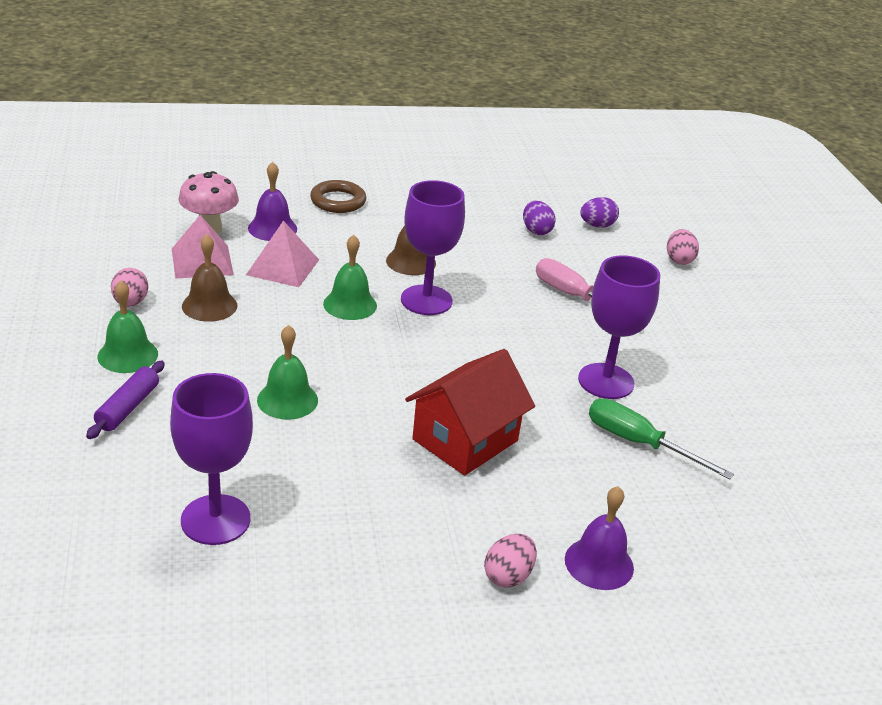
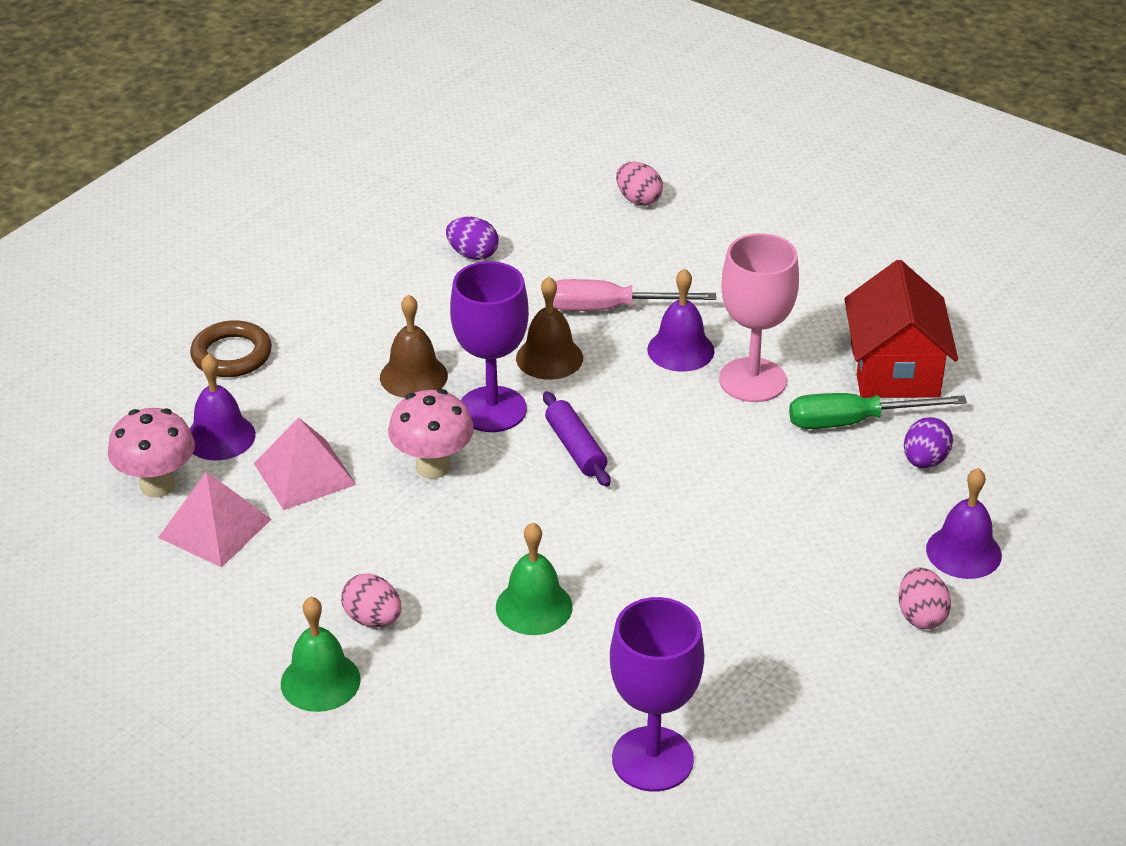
camera: 40 degrees left, 5 degrees up
(128, 407) = (412, 729): purple rolling pin -> purple rolling pin (575, 448)
(130, 303) = (225, 627): pink egg -> pink egg (373, 619)
(209, 305) = (306, 570): brown bell -> brown bell (549, 358)
(350, 304) = (433, 467): green bell -> pink mushroom
(465, 440) = (728, 525): red house -> red house (894, 369)
(584, 340) = (680, 350): none -> purple bell
(597, 225) = (517, 208): purple egg -> purple egg (924, 461)
(606, 381) = (752, 380): purple goblet -> pink goblet

